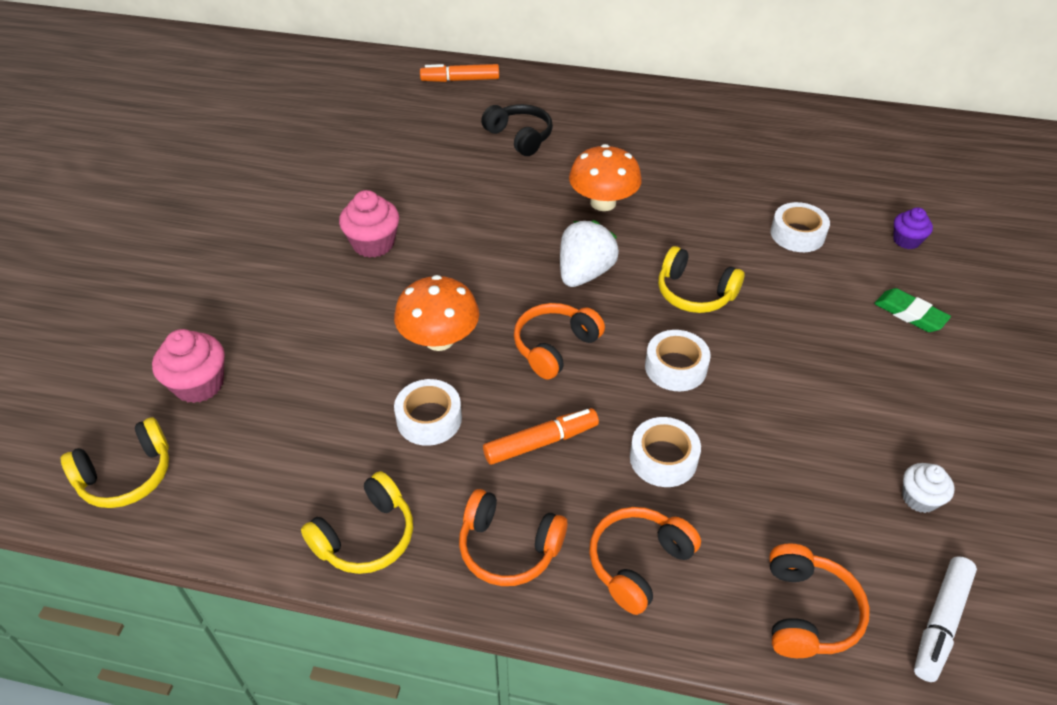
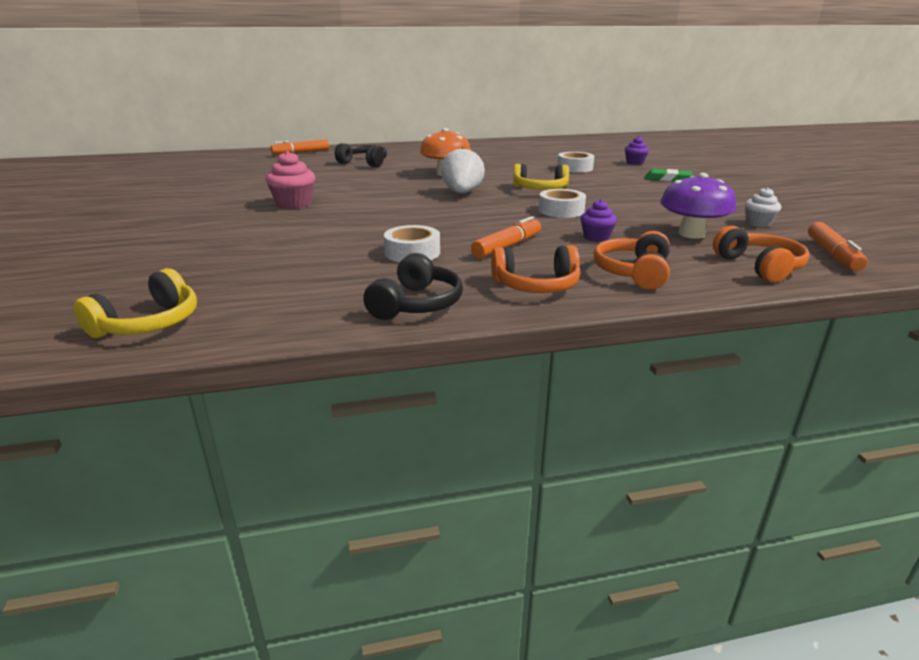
camera: 25 degrees left, 20 degrees down
(199, 384) = (190, 273): pink cupcake -> none
(366, 536) = (416, 304): yellow headphones -> black headphones
(439, 339) = (385, 226): orange mushroom -> none
(555, 347) = (473, 216): orange headphones -> none
(663, 458) = (596, 237): white tape -> purple cupcake
(795, 494) = (691, 234): none -> purple mushroom
(940, 622) = (832, 254): white marker -> orange marker

